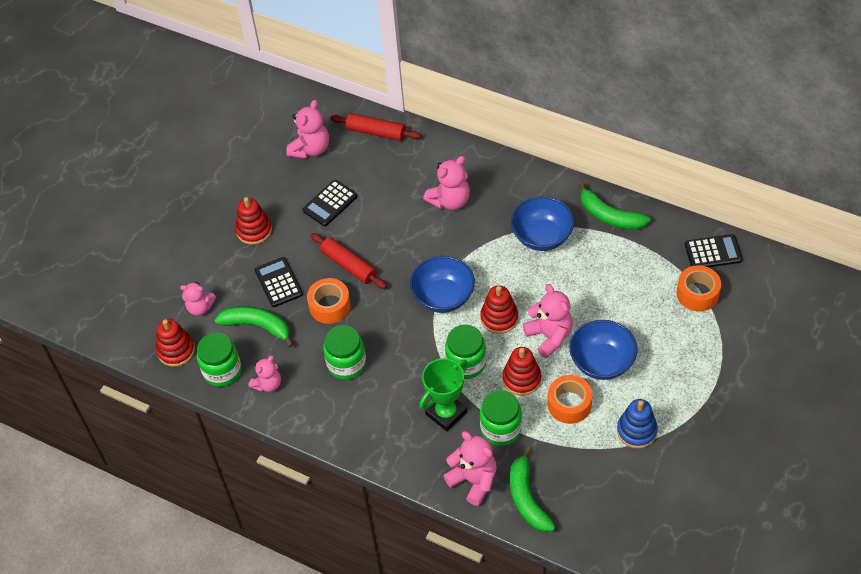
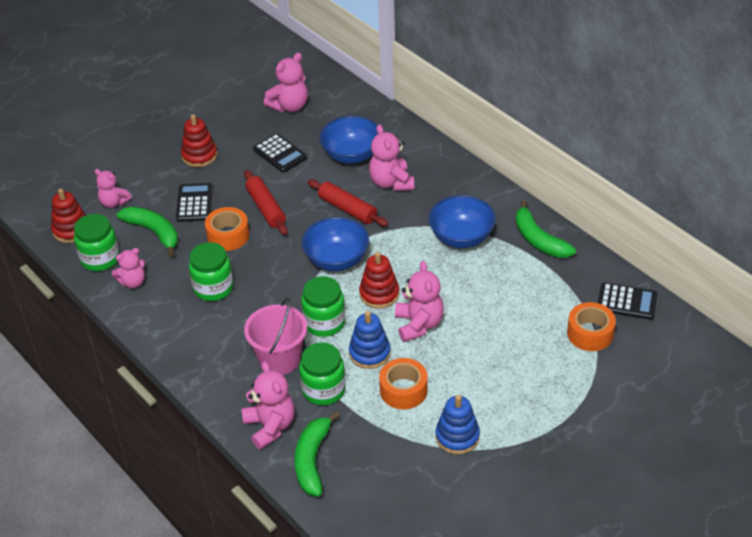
camera: 20 degrees right, 10 degrees down
(330, 203) = (280, 154): black calculator -> black calculator turned 105 degrees counterclockwise
(376, 132) = (356, 109): red rolling pin -> red rolling pin (347, 209)
(446, 413) = (279, 359): green trophy -> pink bucket
(450, 200) = (391, 182): pink teddy bear -> pink teddy bear turned 90 degrees clockwise
(521, 379) = (369, 353): red stacking toy -> blue stacking toy
(602, 362) = (457, 364): blue bowl -> blue bowl (351, 155)

